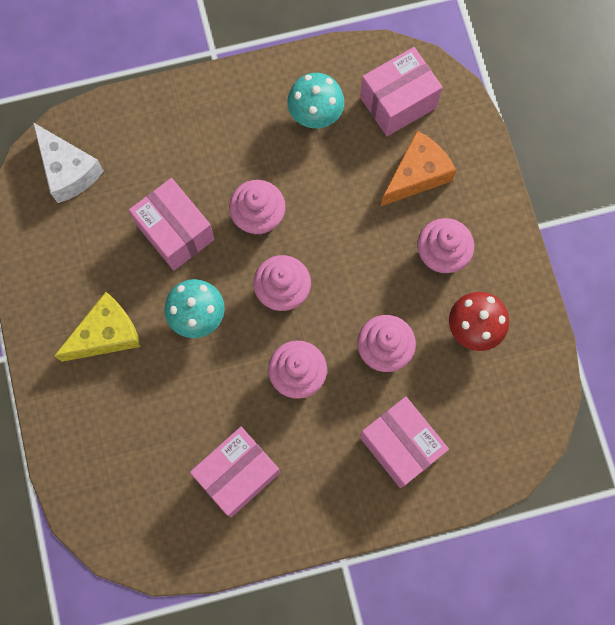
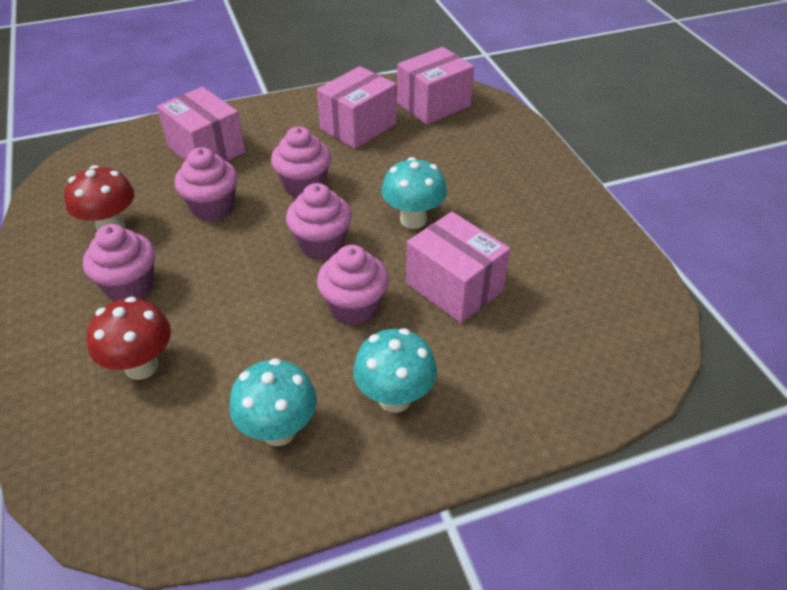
camera: 175 degrees right, 30 degrees down
(68, 171) = (610, 339): white cheese -> none
(106, 334) = (506, 202): yellow cheese -> none
(236, 134) = (394, 398): none -> turquoise mushroom
(398, 102) = (149, 459): pink box -> pink box (433, 105)
(416, 175) = (141, 366): orange cheese -> red mushroom

